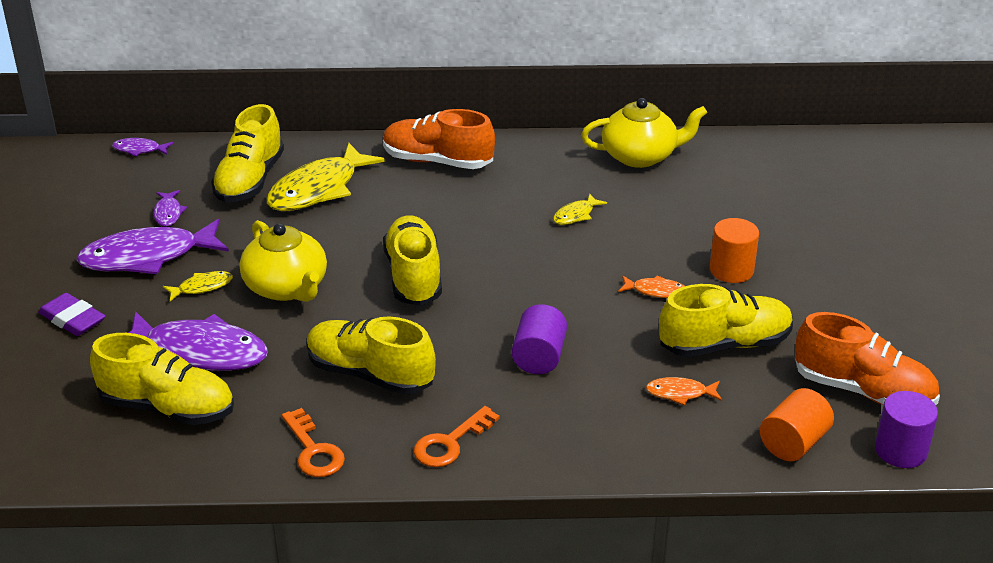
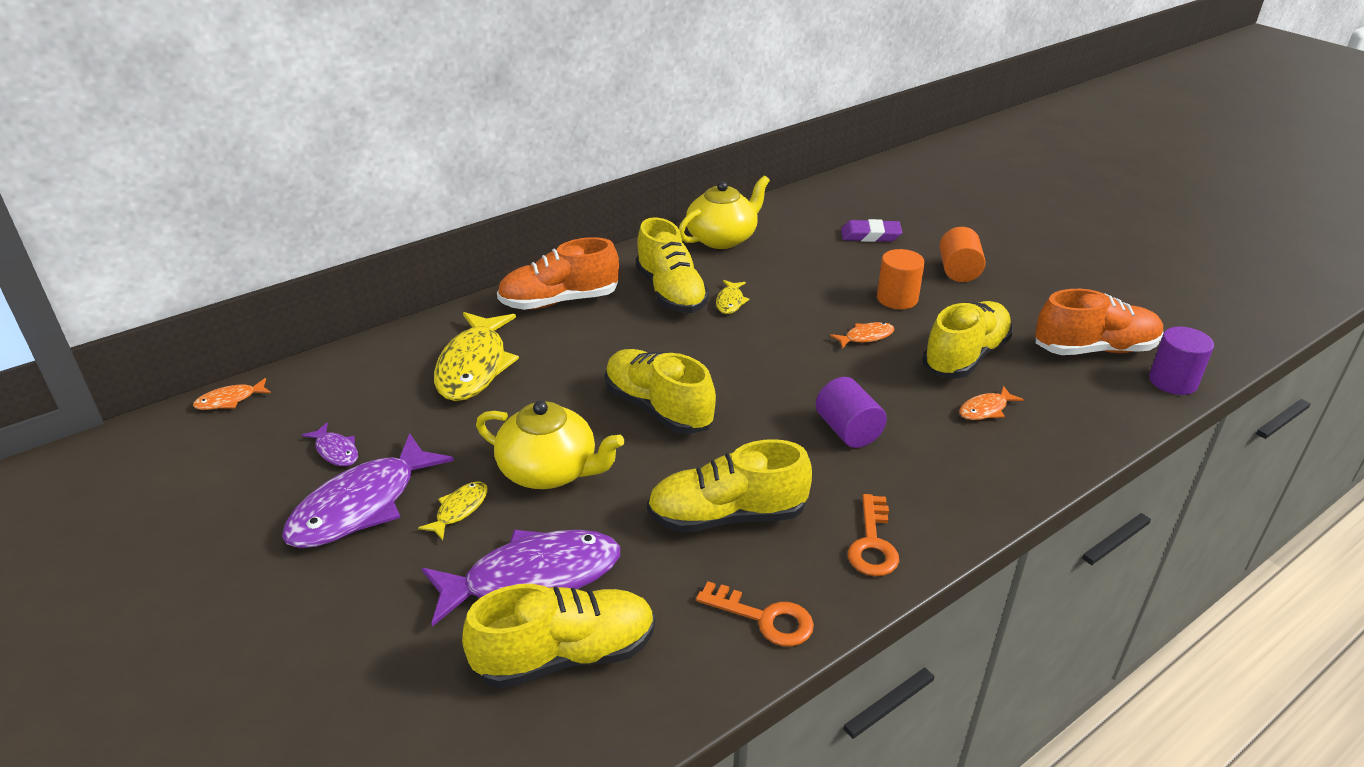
camera: 35 degrees left, 0 degrees up
(72, 319) = (343, 613): purple eraser -> purple eraser (870, 235)
(139, 150) = (230, 400): purple fish -> orange fish
(250, 180) = (392, 384): yellow shoe -> yellow shoe (671, 293)
(793, 443) = (1106, 410): orange cylinder -> orange cylinder (958, 271)

